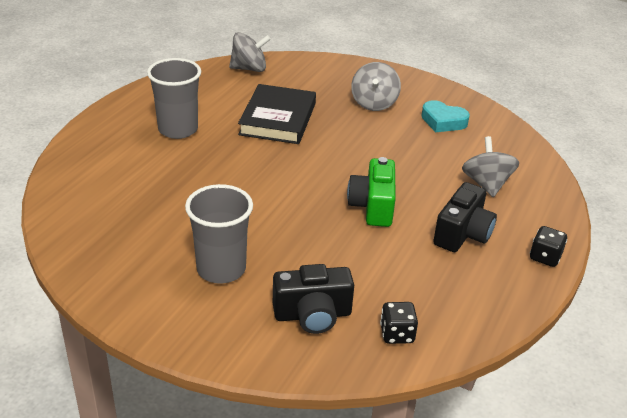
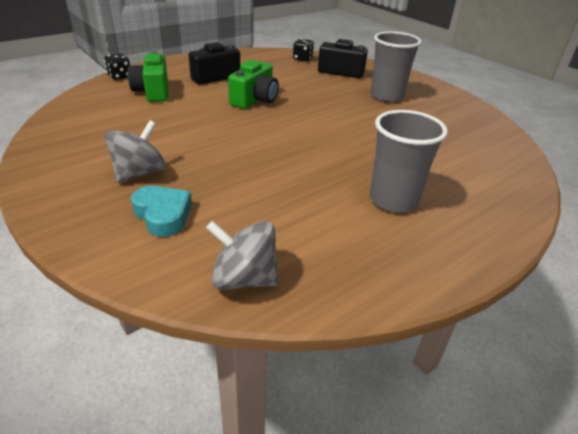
camera: 155 degrees left, 0 degrees up
(278, 119) = (269, 183): black book -> none
(443, 121) = (101, 137): turquoise heart -> turquoise heart (163, 215)
(486, 184) = (153, 92): grey spinning top -> green camera
(545, 257) = (182, 60): black dice -> black dice (119, 76)

